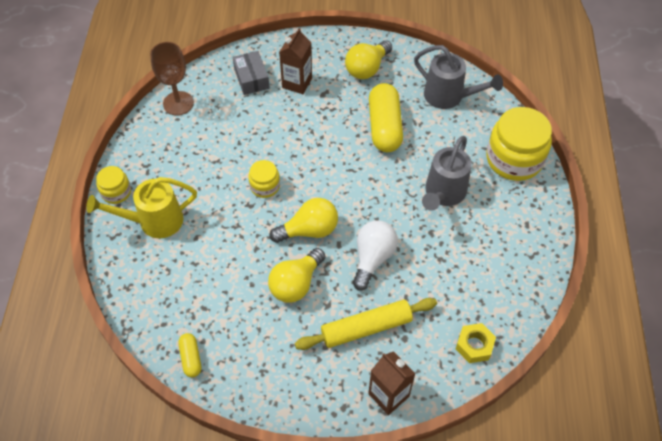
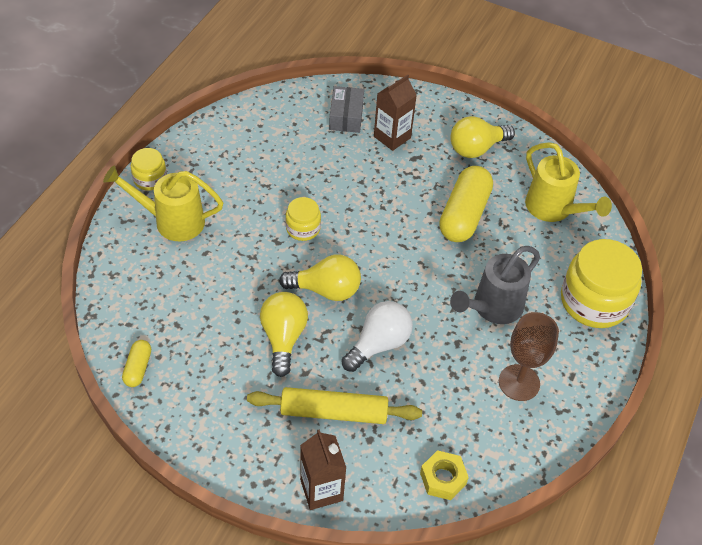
camera: 20 degrees right, 5 degrees down
(178, 103) = (257, 115): brown goblet -> brown goblet (519, 382)
(296, 284) = (283, 338): yellow light bulb -> yellow light bulb turned 120 degrees clockwise
(449, 97) = (553, 209): grey watering can -> yellow watering can

